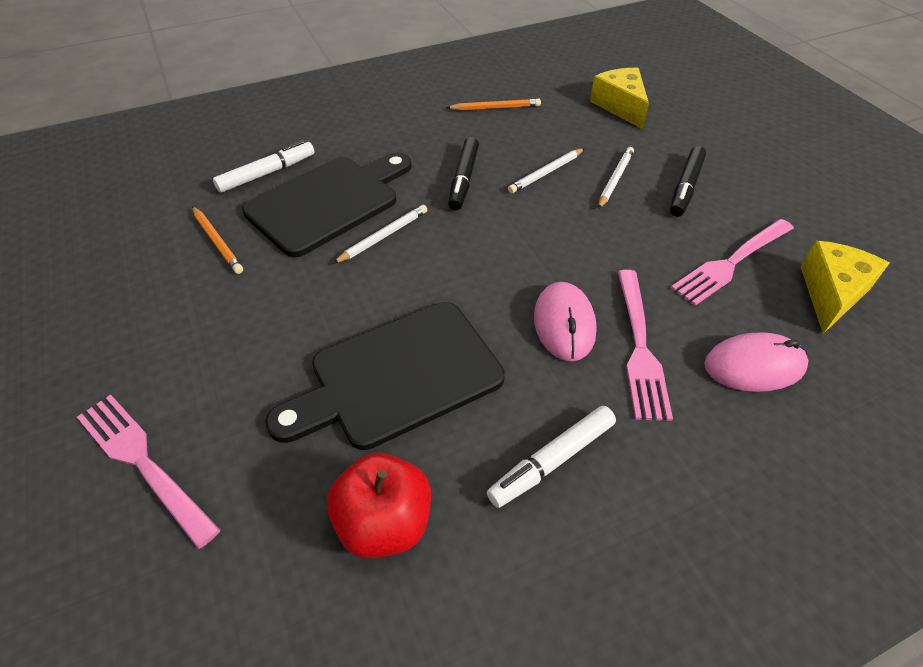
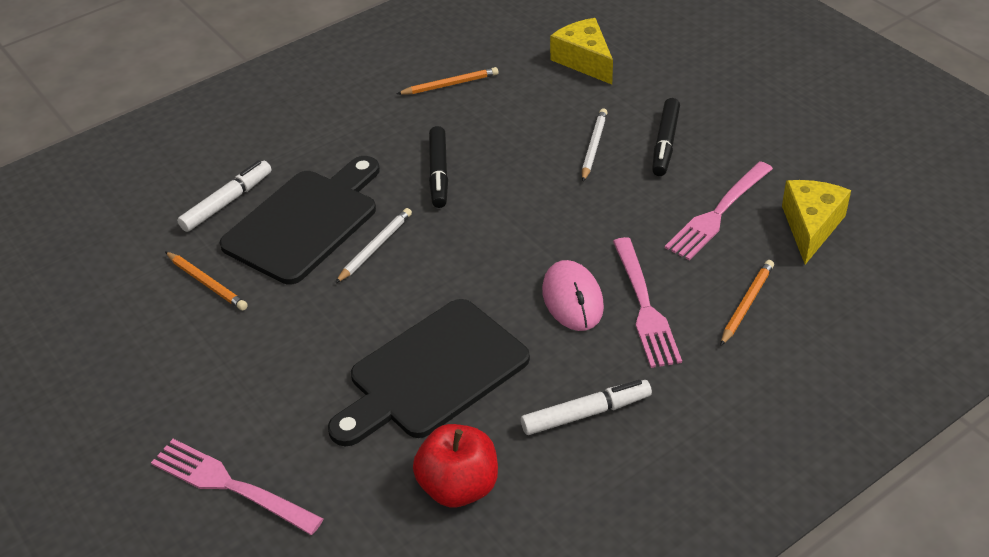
camera: 10 degrees left, 5 degrees down
(546, 173) = (522, 151): white pencil -> none
(552, 461) = (586, 413): white marker -> white marker turned 150 degrees counterclockwise
(754, 366) = (747, 304): pink mouse -> orange pencil

